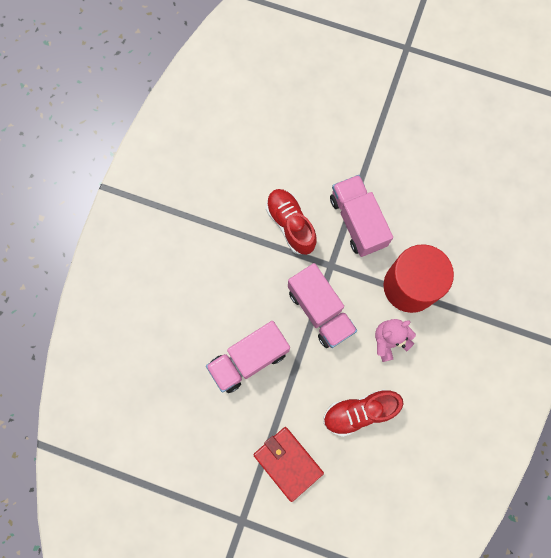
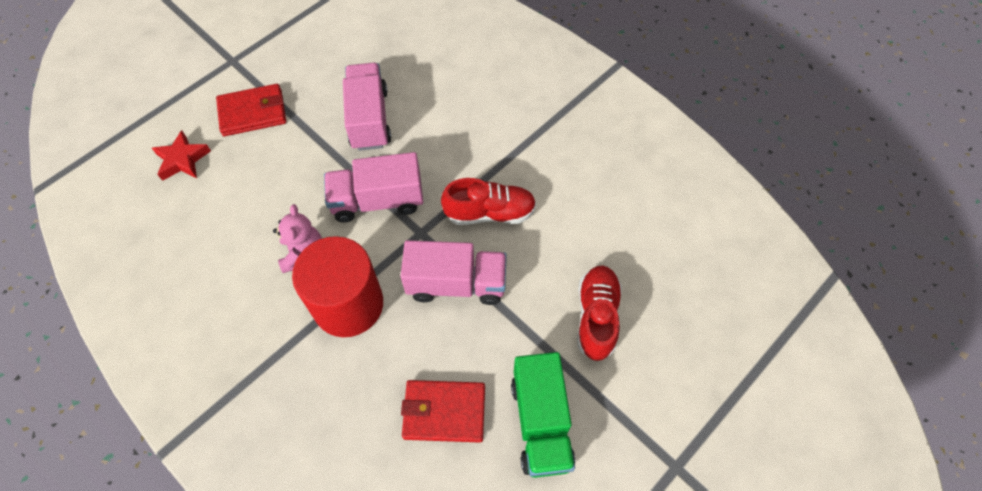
camera: 115 degrees right, 15 degrees down
(359, 412) = (253, 192): red shoe -> red shoe (596, 317)
(360, 492) = (182, 160): none -> red star
(422, 129) = (541, 423): none -> green truck
(446, 188) = (444, 412): none -> red wallet

